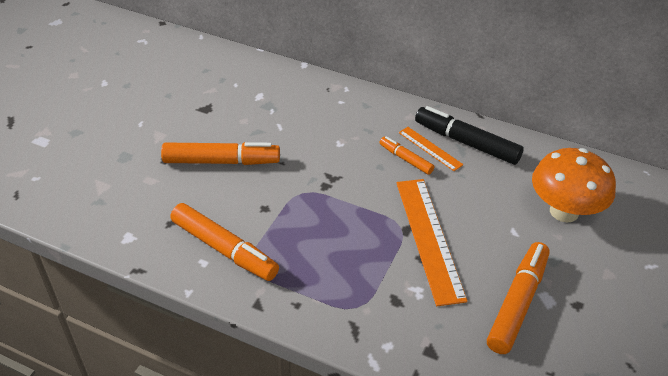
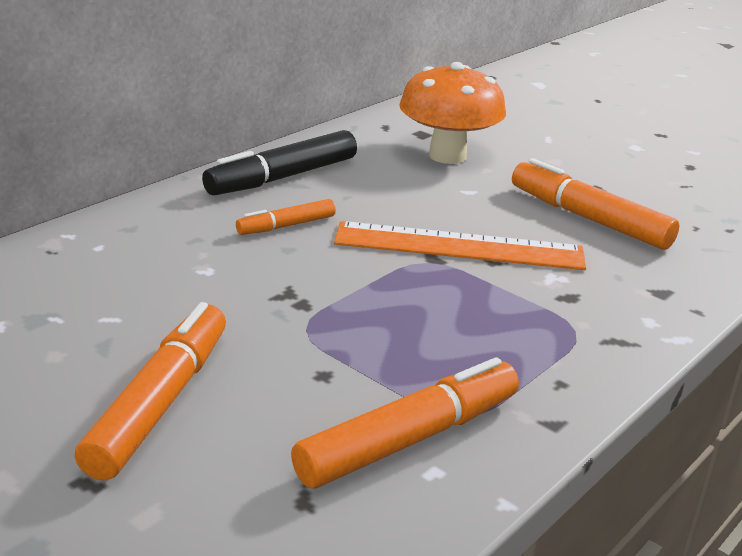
camera: 75 degrees left, 15 degrees down
(430, 148) = (276, 204): orange ruler -> none

